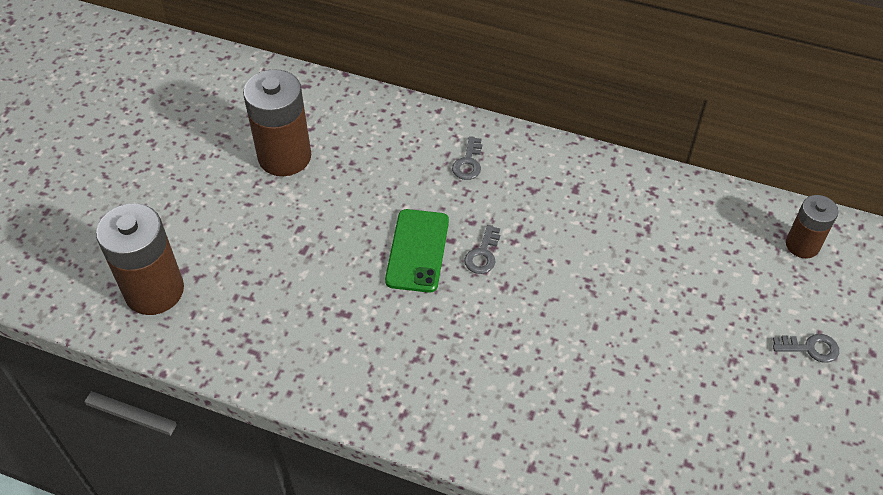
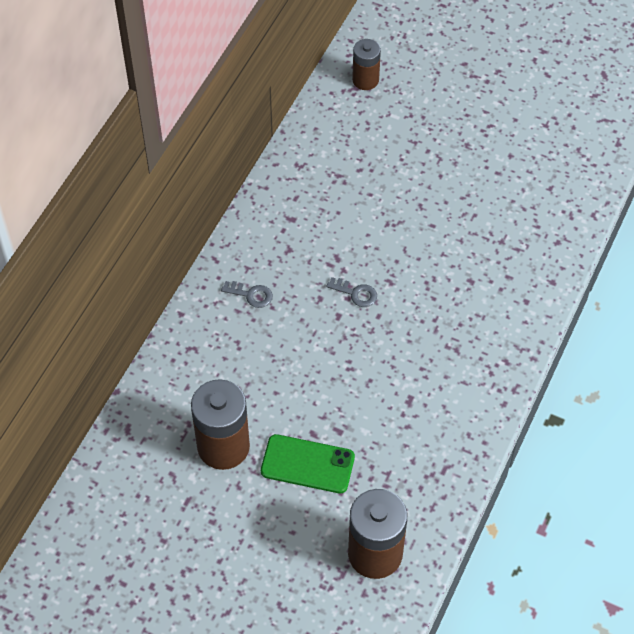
camera: 85 degrees left, 5 degrees up
(417, 250) = (347, 341): green phone -> green phone (307, 464)
(810, 348) = (459, 97): grey key -> none

